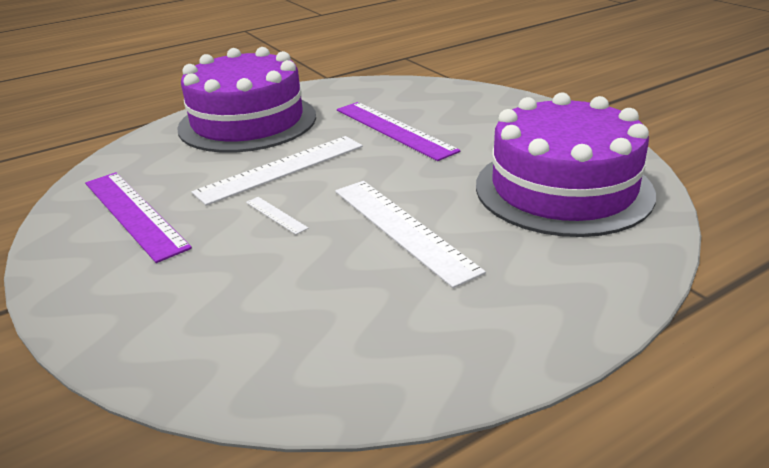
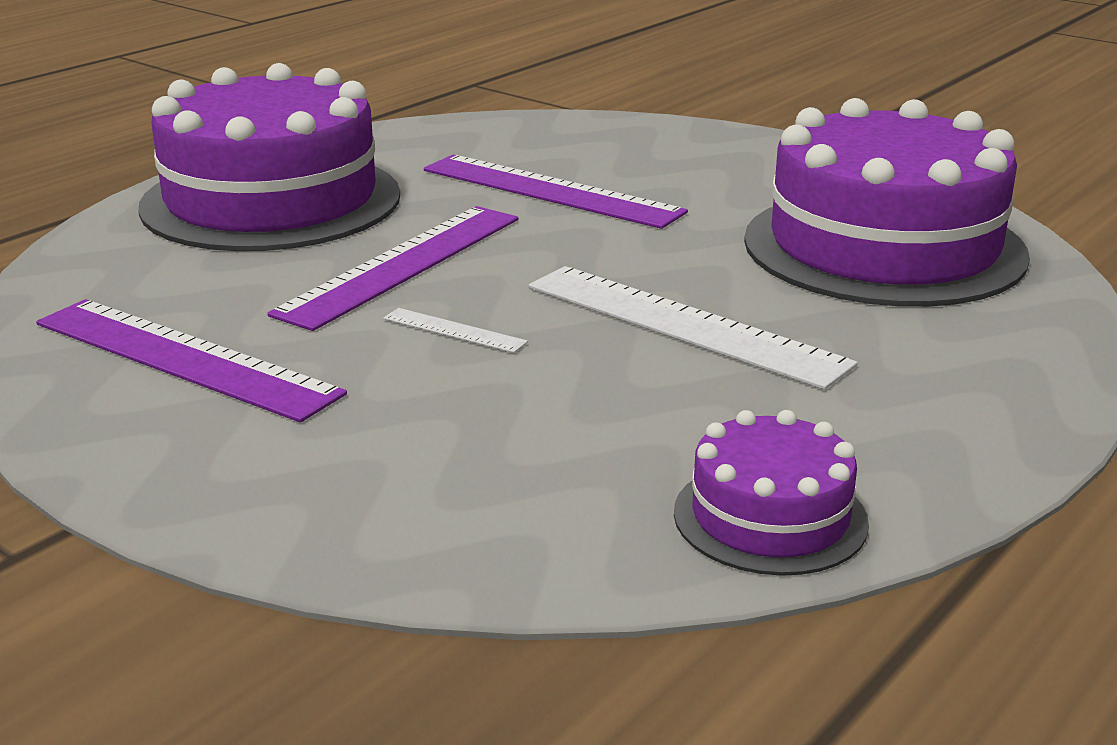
camera: 20 degrees left, 5 degrees down
(281, 169) = (402, 264): white ruler -> purple ruler
(353, 376) = (770, 517): none -> purple cake

